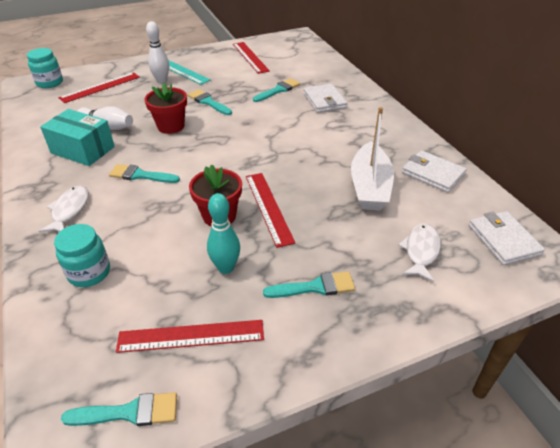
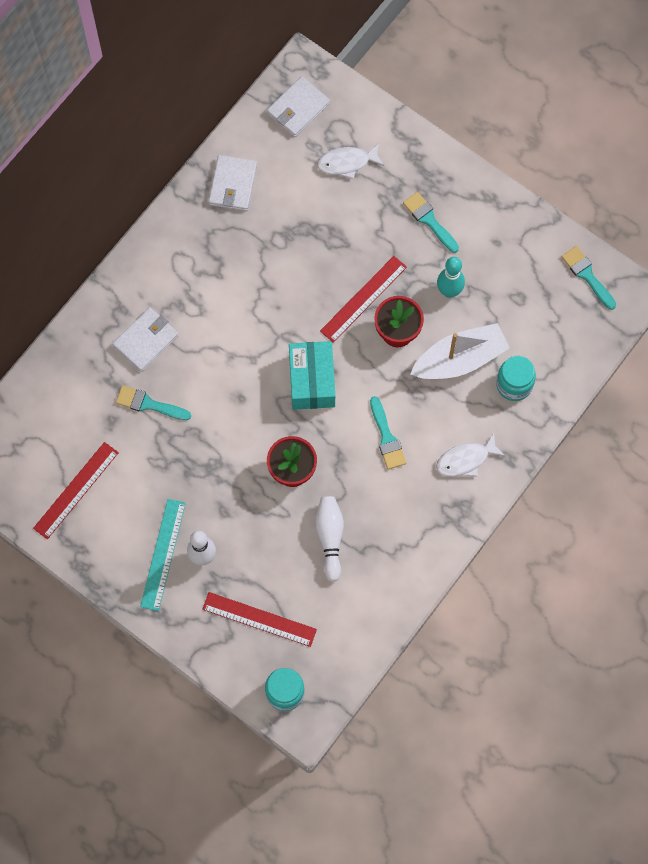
camera: 120 degrees left, 30 degrees up
(82, 150) = (383, 526): turquoise box -> turquoise box (312, 381)
(191, 336) = (519, 276): red ruler -> none
(208, 102) = (221, 466): turquoise brush -> none
(370, 187) = (284, 230): white boat -> white boat (460, 359)

